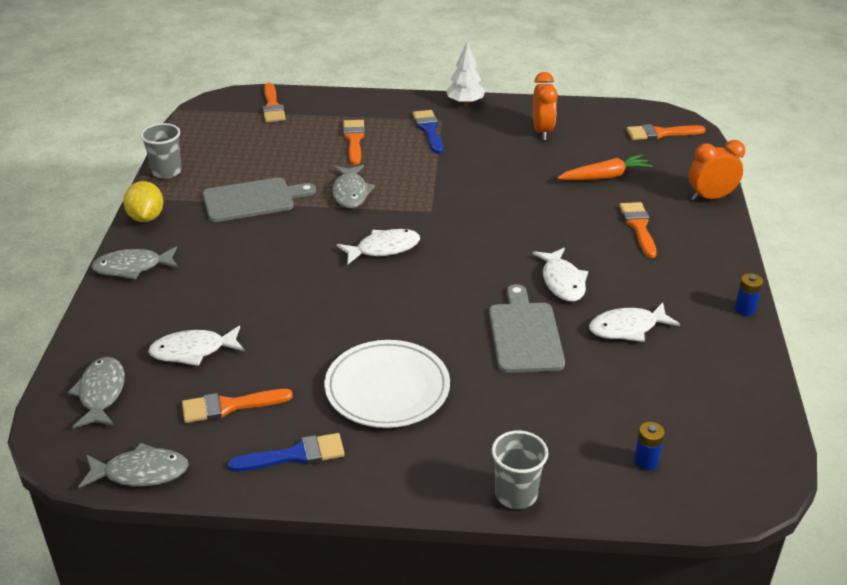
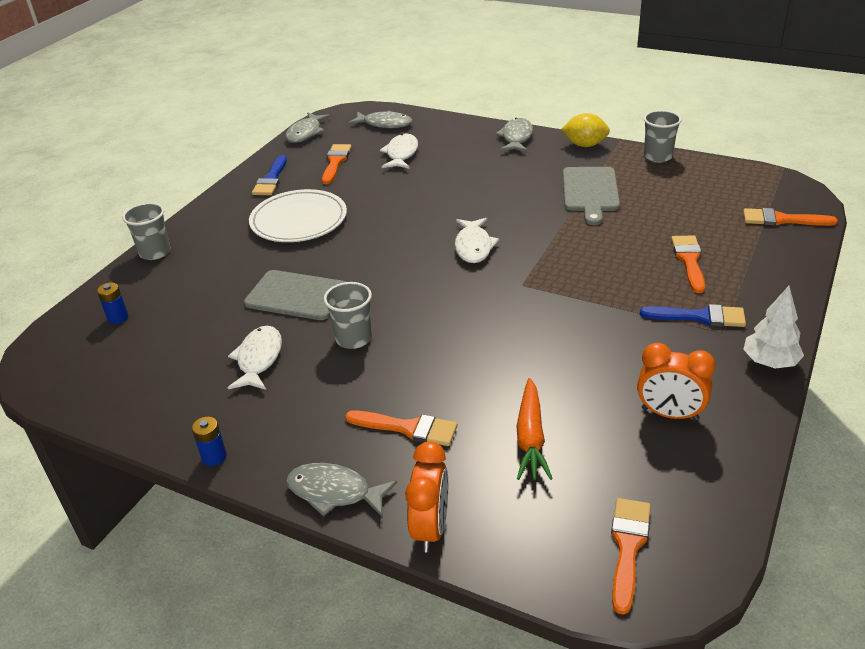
camera: 115 degrees right, 0 degrees up
(350, 193) = (579, 243): grey fish -> grey fish (334, 492)
(354, 140) = (689, 260): orange brush -> orange brush turned 105 degrees counterclockwise
(562, 282) = (353, 339): white fish -> grey cup

